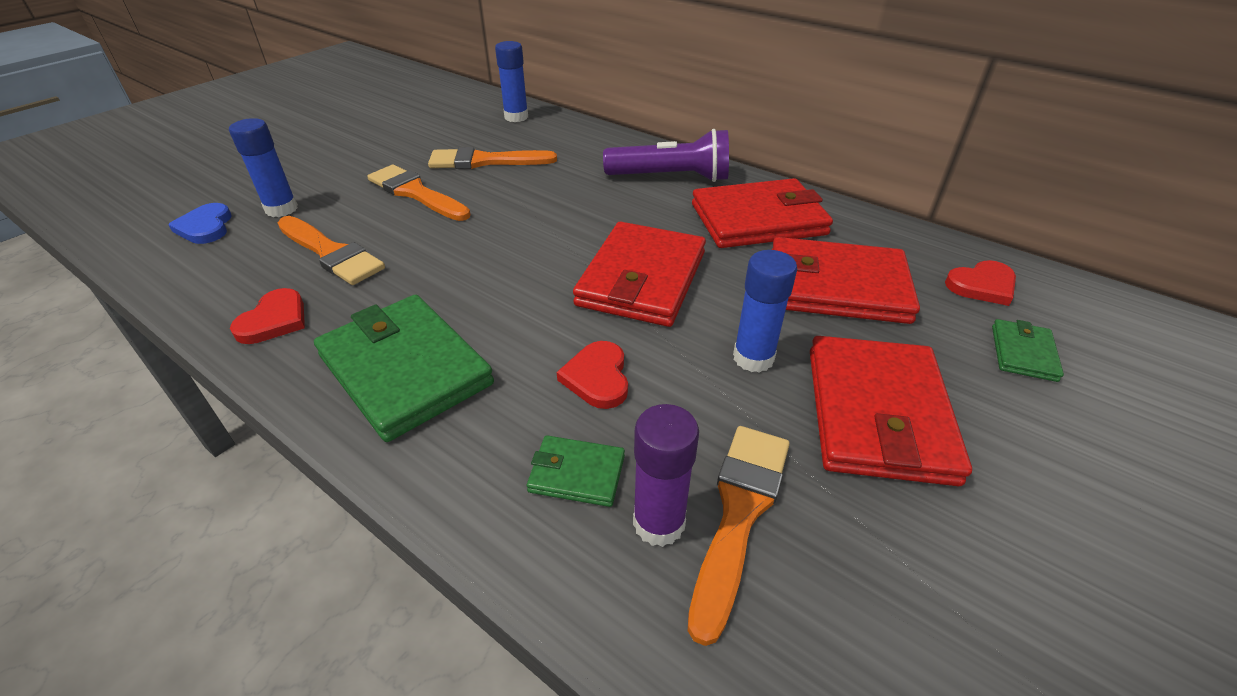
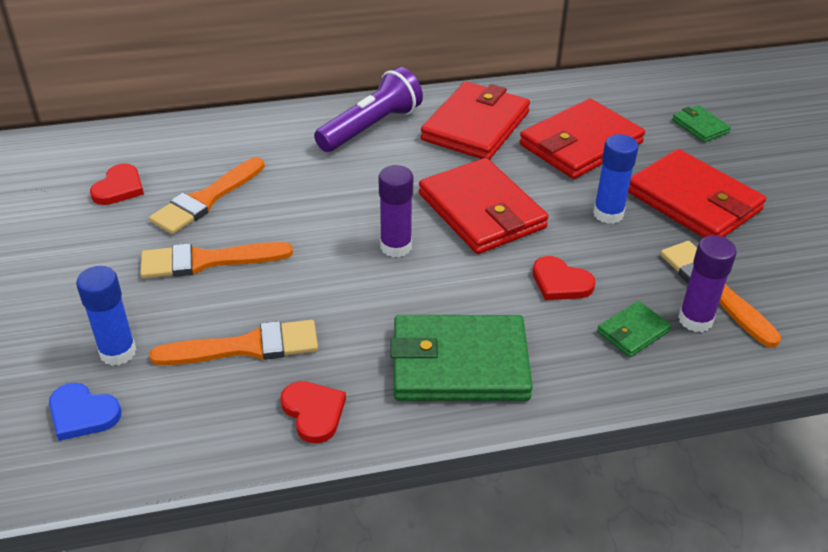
camera: 50 degrees left, 0 degrees up
(516, 117) = (146, 145): blue glue stick -> none
(531, 260) = (396, 247): none -> purple glue stick
(982, 285) = (637, 98): red heart -> red heart (119, 188)

